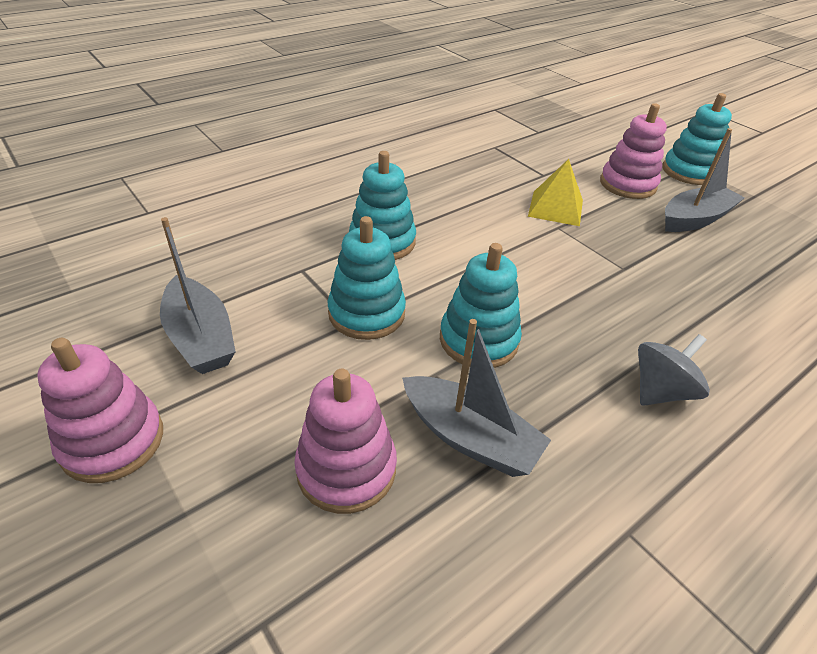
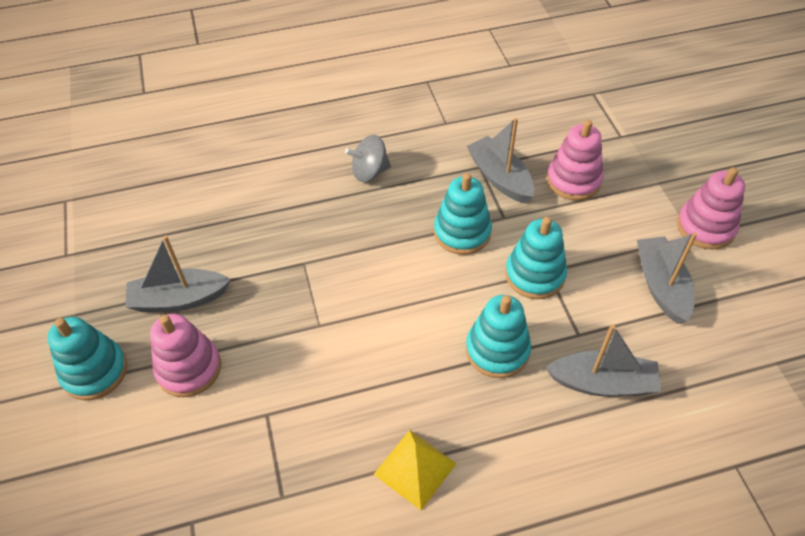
camera: 155 degrees left, 10 degrees up
(271, 239) = (603, 383): none -> grey boat
(556, 208) = (299, 352): yellow pyramid -> yellow pyramid (415, 468)

